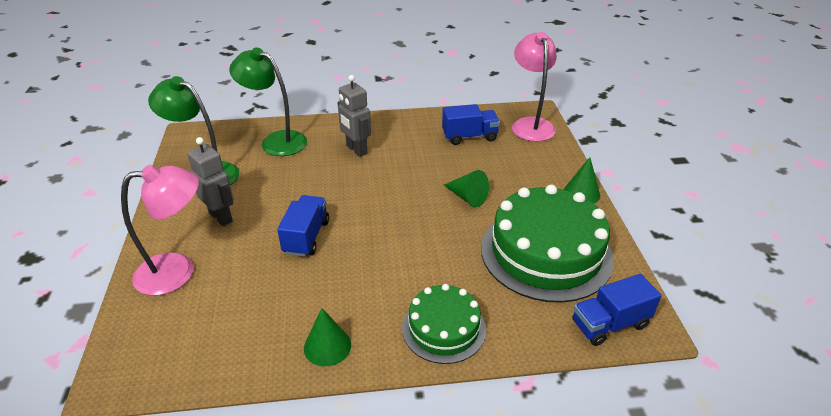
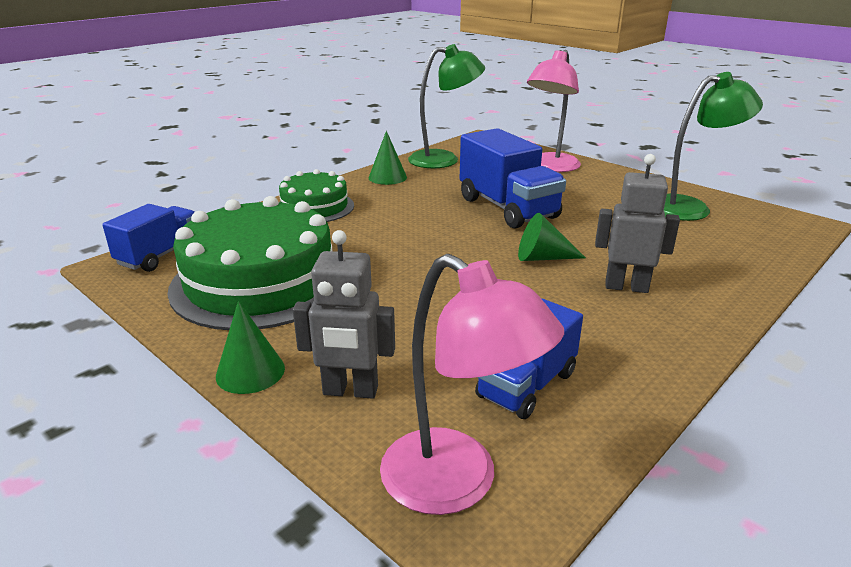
camera: 140 degrees right, 10 degrees down
(221, 217) = (598, 193): grey robot -> grey robot (350, 391)
(276, 141) = (722, 255): green lamp -> green lamp (444, 159)
(306, 237) = (507, 208): blue truck -> blue truck, size x1.55
(467, 197) = (409, 296): green cone -> green cone (542, 258)

